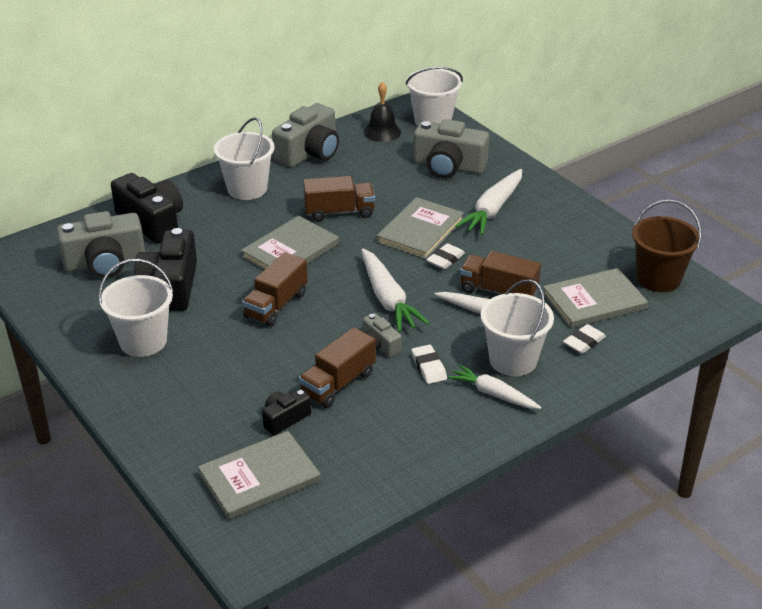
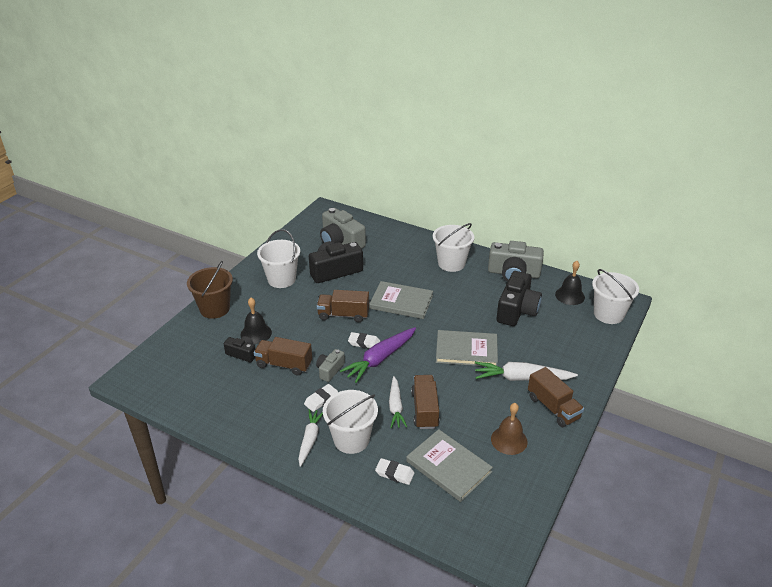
camera: 65 degrees right, 0 degrees up
(152, 222) = (390, 242): black camera -> black camera (517, 310)
(250, 395) = (256, 333): none -> black bell
(259, 478) = (189, 361): grey book -> none
(339, 212) = (458, 308): brown truck -> brown truck (553, 407)
(388, 299) = (380, 359): white carrot -> purple carrot
(445, 259) = (442, 372): white eraser -> white eraser (364, 343)
(448, 166) = (557, 340): grey camera -> none
(578, 249) = (509, 440): none -> brown bell
(658, 279) = (506, 500): brown bucket -> brown bucket (215, 309)

